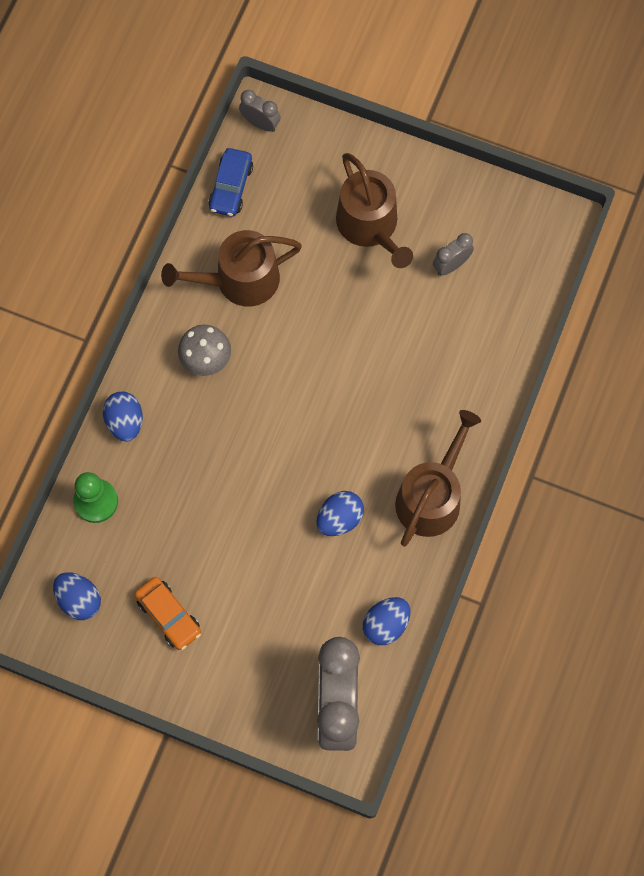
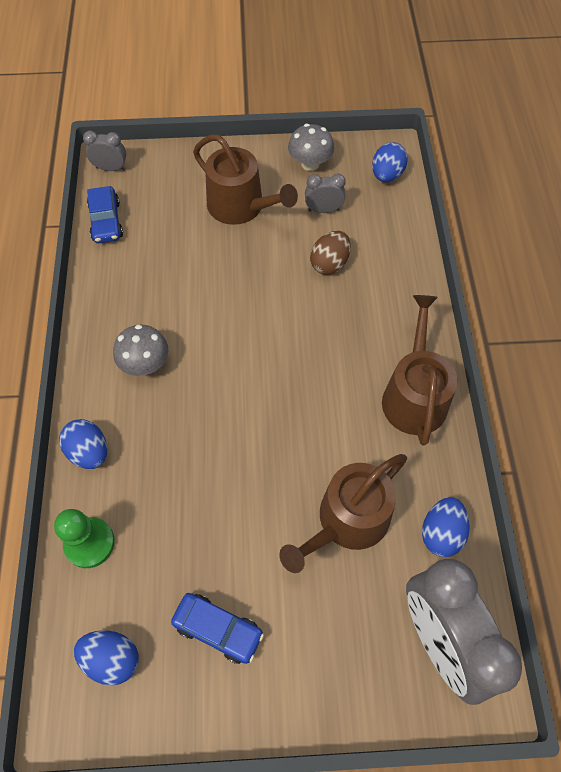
camera: 25 degrees left, 10 degrees down
(169, 615) = (218, 629): orange car -> blue car
(239, 280) = (146, 288): brown watering can -> brown watering can (347, 521)
(339, 518) = (342, 452): blue egg -> blue egg (386, 175)
(425, 329) = (329, 264): none -> brown egg
(451, 265) = (323, 210): grey clock -> grey clock turned 60 degrees clockwise
(466, 203) = (310, 164): none -> grey mushroom

